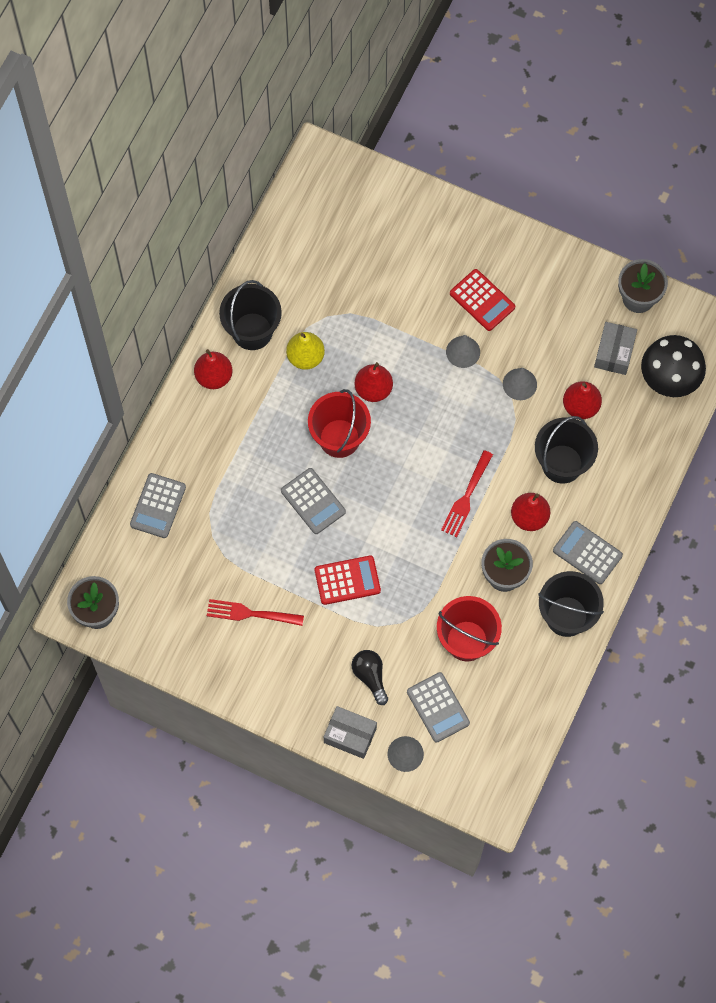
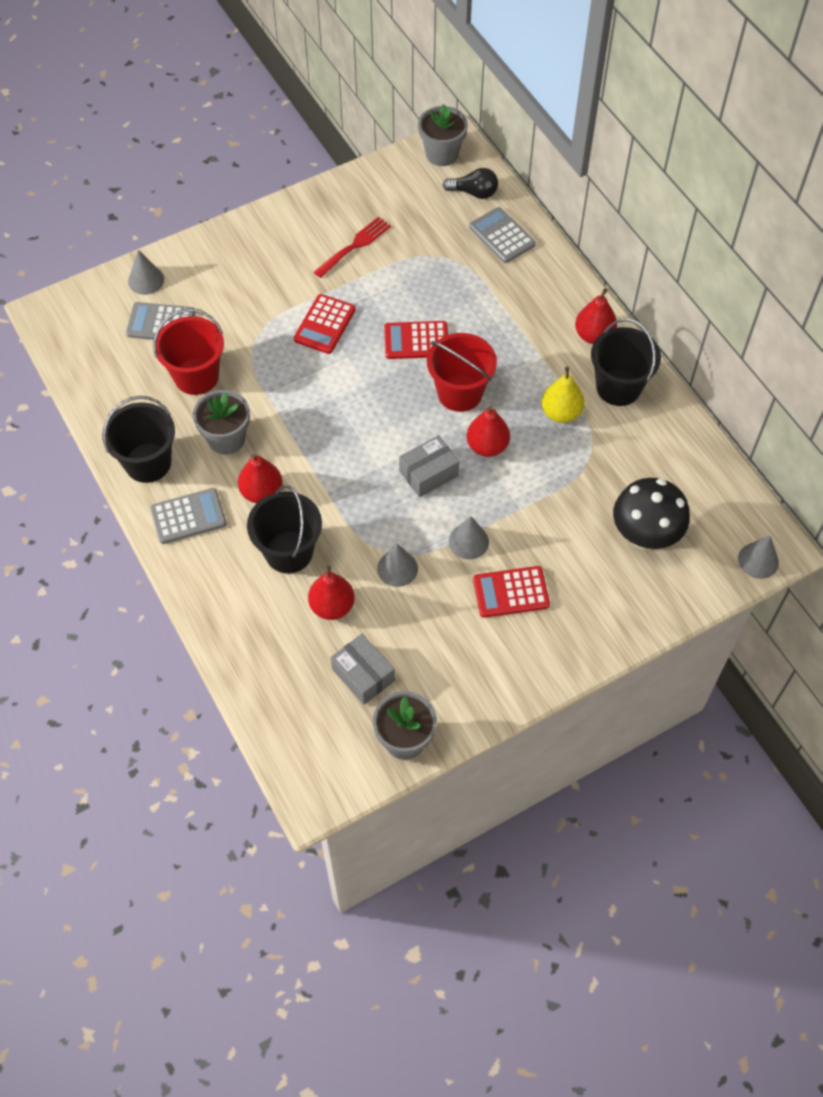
camera: 125 degrees right, 10 degrees down
(313, 501) = (416, 341): grey calculator -> red calculator
(338, 162) = (758, 560): none -> grey cone
(350, 735) = (195, 254): grey box -> grey box (428, 473)
(370, 676) = (229, 293): black light bulb -> black light bulb (474, 193)
(466, 497) = (323, 455): red fork -> none
(669, 380) = (294, 705): black mushroom -> black mushroom (645, 536)

